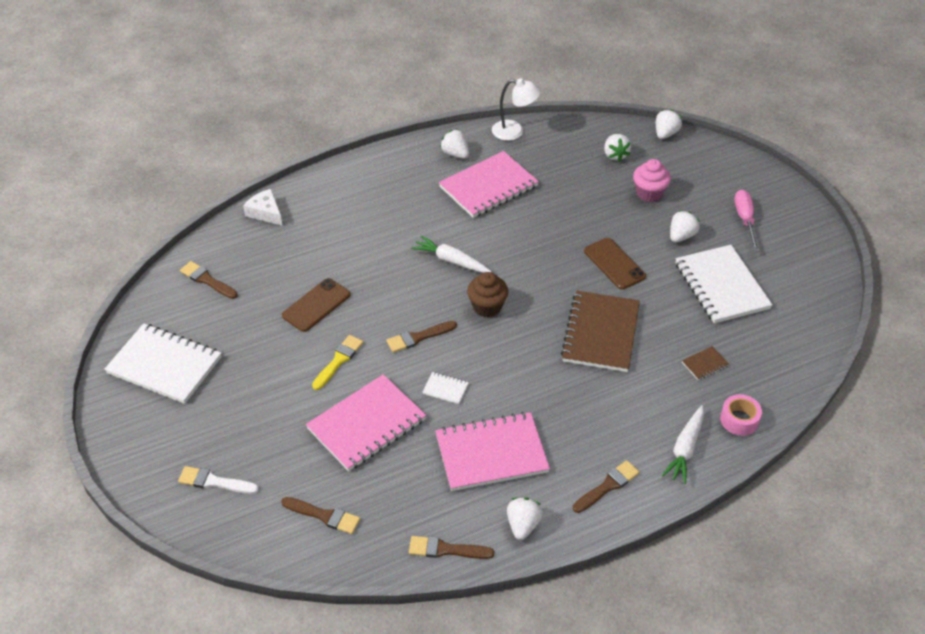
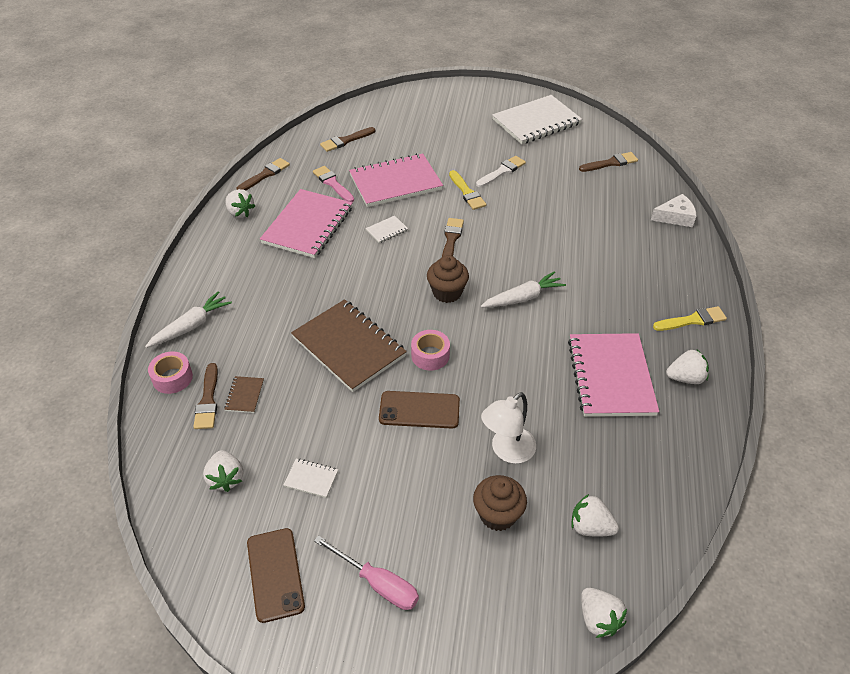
camera: 125 degrees right, 0 degrees up
(214, 482) = (417, 112): white brush -> white brush (502, 171)
(316, 305) = (535, 203): brown phone -> brown phone (275, 574)
(367, 424) = (395, 182): pink notebook -> pink notebook turned 75 degrees clockwise
(392, 167) = (692, 320): none -> yellow brush
(411, 476) = (332, 183): none -> pink brush
(514, 131) = (699, 452): white lamp -> white lamp (507, 451)
(561, 283) = (430, 355): none -> pink tape
(607, 486) = (216, 266): brown brush -> brown brush (208, 400)
(649, 193) = (497, 515): pink cupcake -> brown cupcake
(681, 236) = (407, 496): white strawberry -> white strawberry (226, 478)
(685, 449) = (191, 326): white carrot -> white carrot turned 75 degrees clockwise
(721, 286) = (311, 479): white notebook -> white notebook, size x0.41

